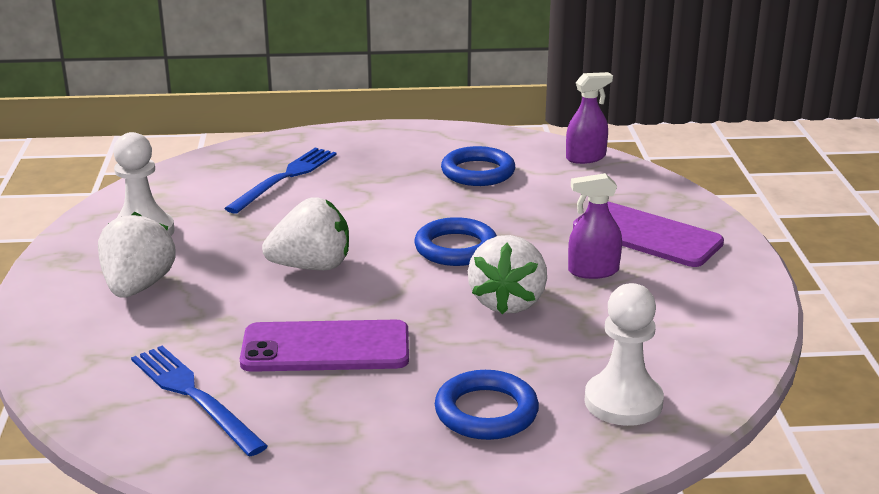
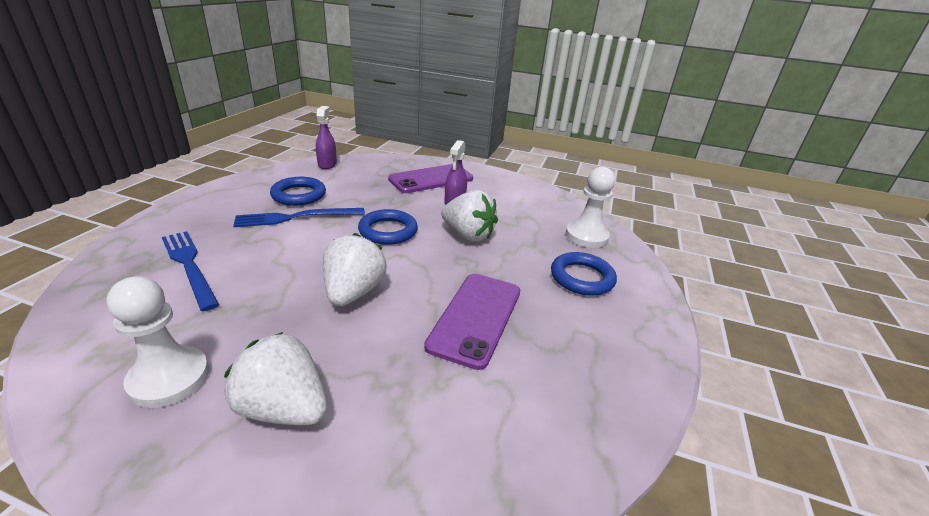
camera: 70 degrees left, 5 degrees up
(194, 396) = (510, 410): blue fork -> blue fork (296, 217)

